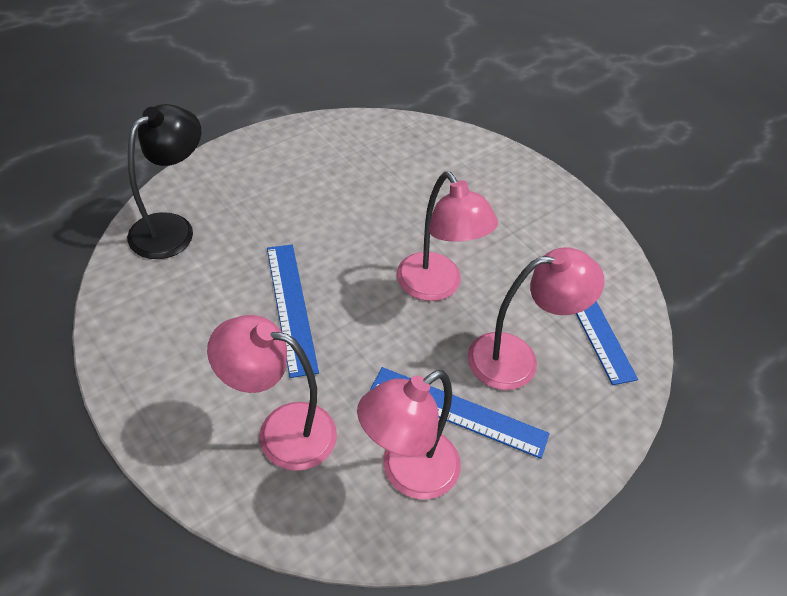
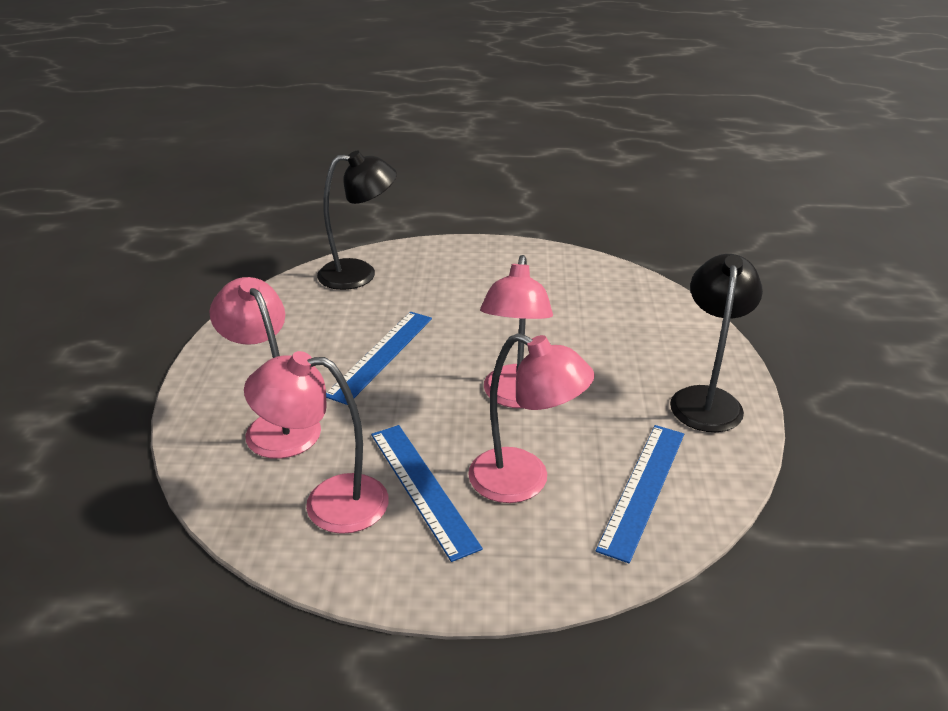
camera: 45 degrees right, 15 degrees down
(555, 216) = (706, 399): none -> black lamp

